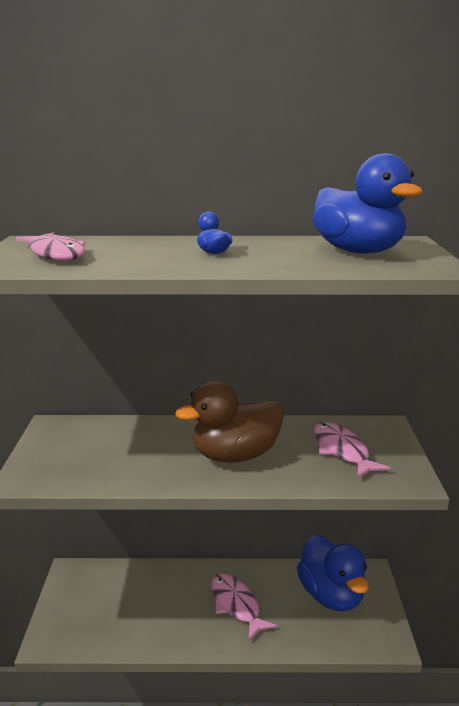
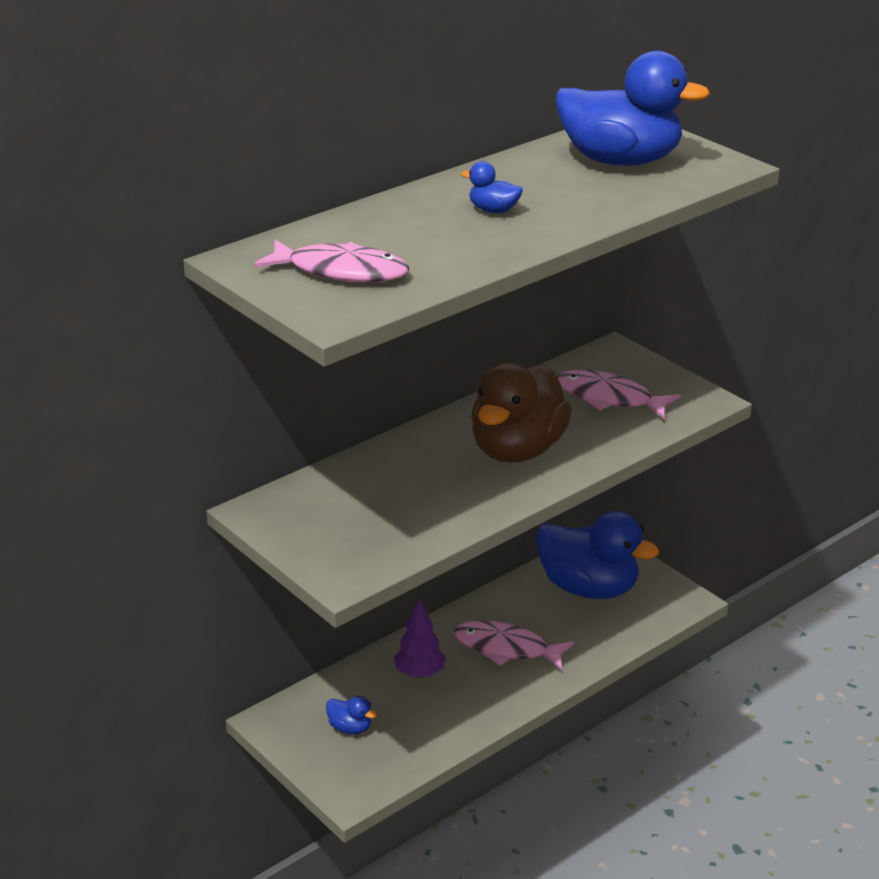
camera: 40 degrees left, 10 degrees up
(97, 600) = (350, 728): none -> blue duck
(171, 590) = (420, 673): none -> purple tree

